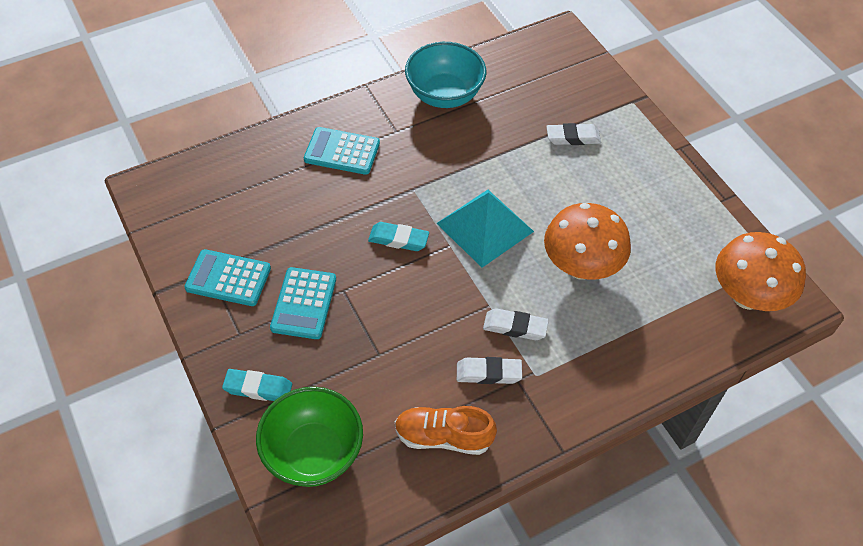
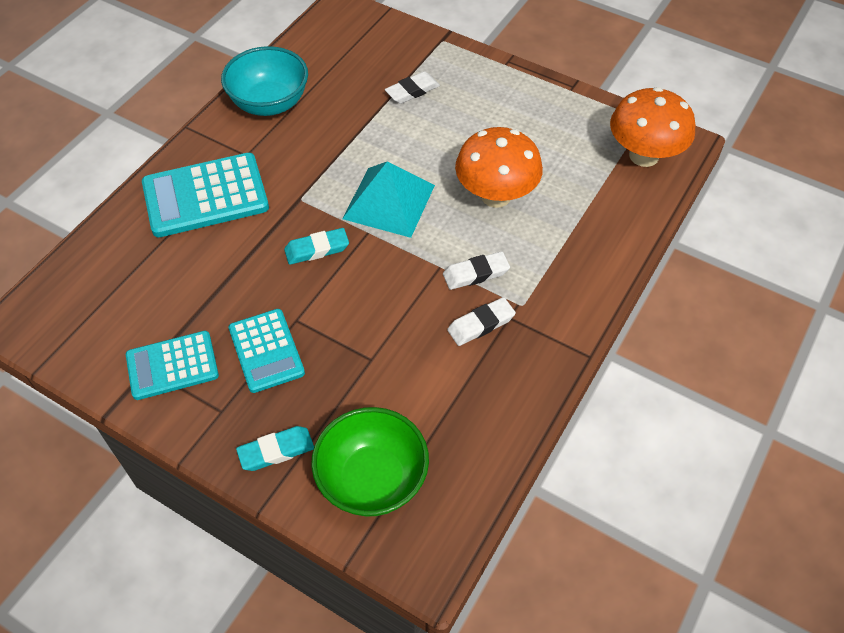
camera: 30 degrees left, 0 degrees up
(342, 151) = (205, 196): turquoise calculator -> turquoise calculator, size x1.55
(443, 437) = (480, 400): orange shoe -> none

